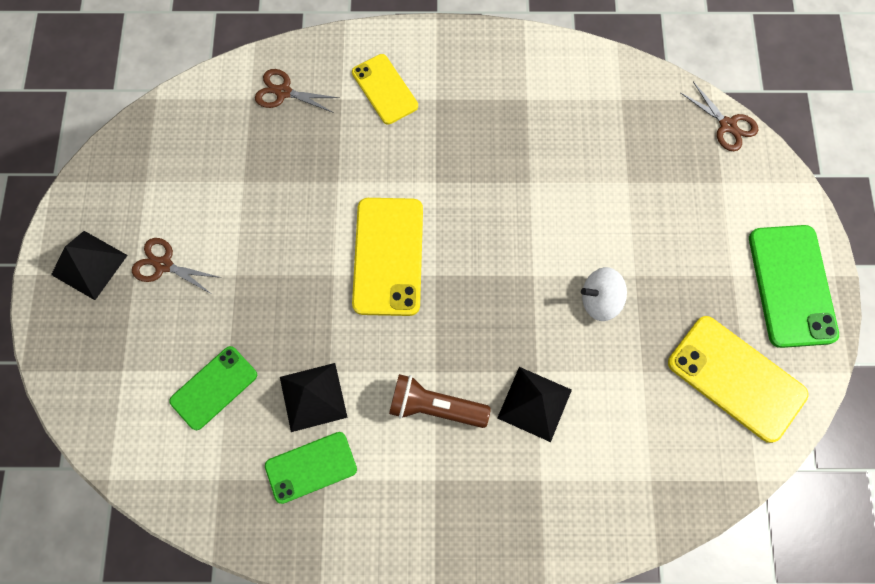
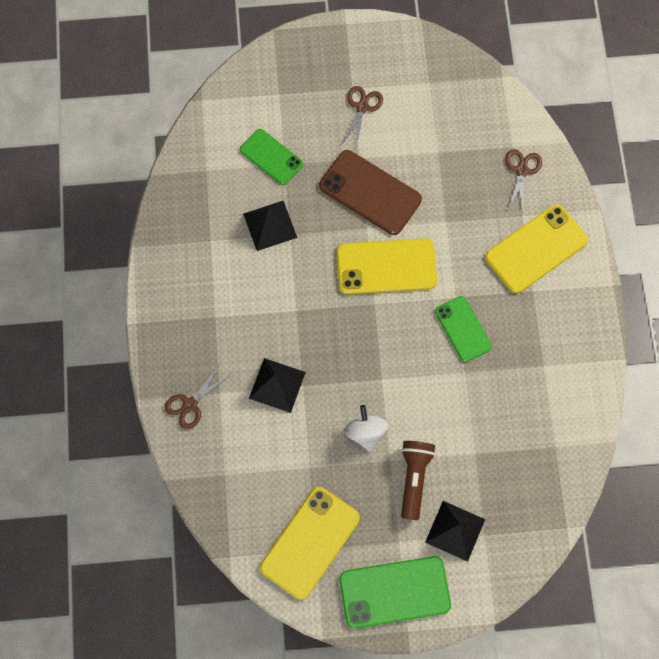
camera: 85 degrees right, 0 degrees up
(89, 264) = (357, 57): black pyramid -> black pyramid (455, 531)
(286, 266) = (370, 193): none -> brown phone
(311, 467) = (218, 230): green phone -> green phone (463, 329)
(384, 89) = (536, 249): yellow phone -> yellow phone, size x1.56
(434, 407) = (269, 312): brown flashlight -> brown flashlight (414, 478)
(727, 125) = (542, 541): brown scissors -> brown scissors (190, 404)

